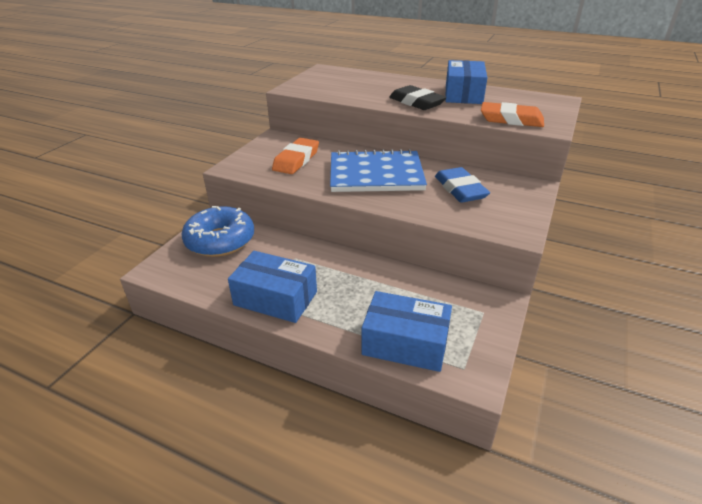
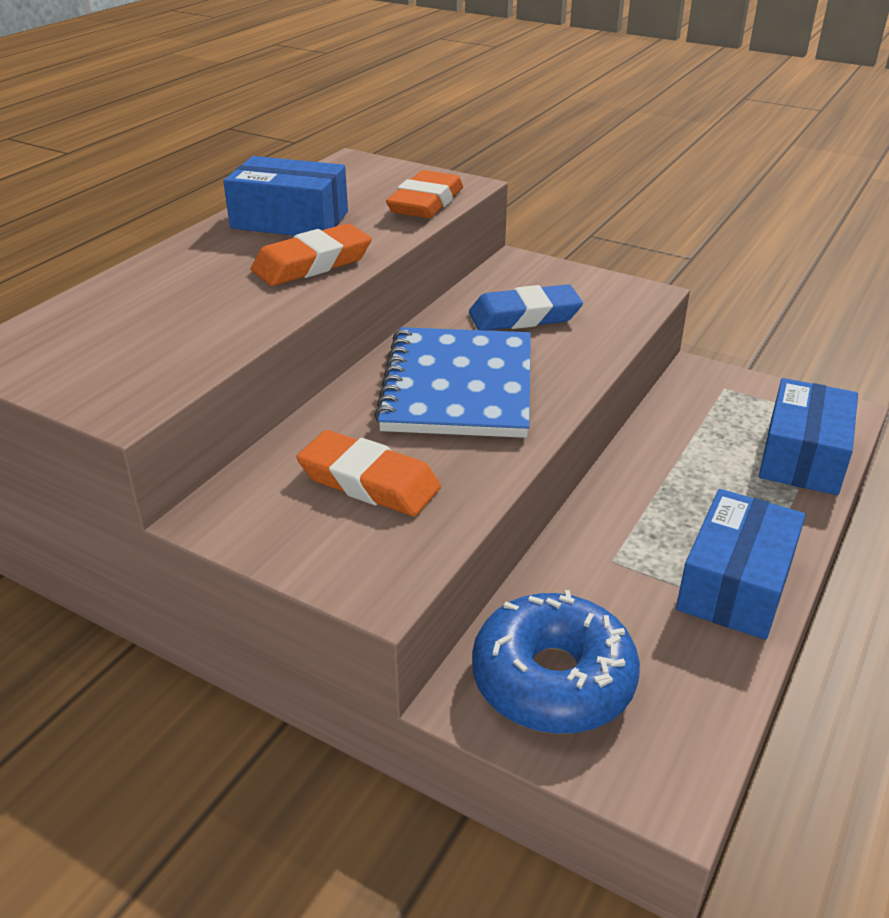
camera: 85 degrees left, 0 degrees up
(416, 102) = (312, 263): black eraser -> orange eraser

